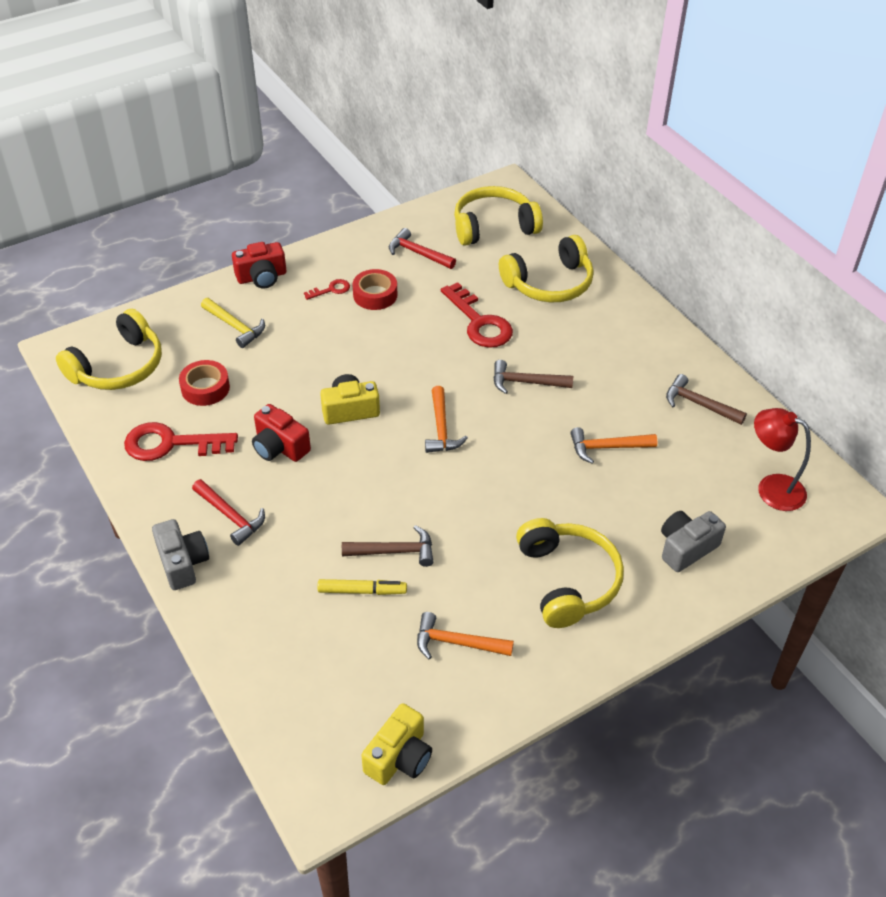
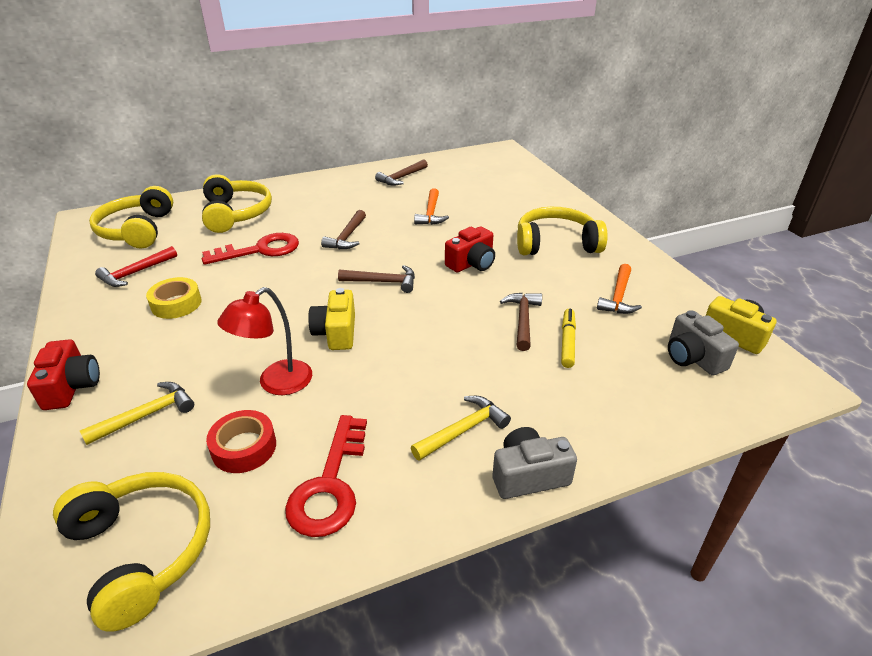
camera: 80 degrees left, 10 degrees down
(231, 516) = (463, 430): red hammer -> yellow hammer
(279, 447) = (370, 386): red camera -> red camera (472, 263)
(331, 290) = (143, 333): red key -> none
(375, 295) = (176, 304): red tape -> yellow tape
(441, 428) = (383, 282): orange hammer -> brown hammer
(686, 548) = (529, 199): grey camera -> grey camera (693, 357)
(771, 488) = (482, 168): red lamp -> red lamp (276, 383)

